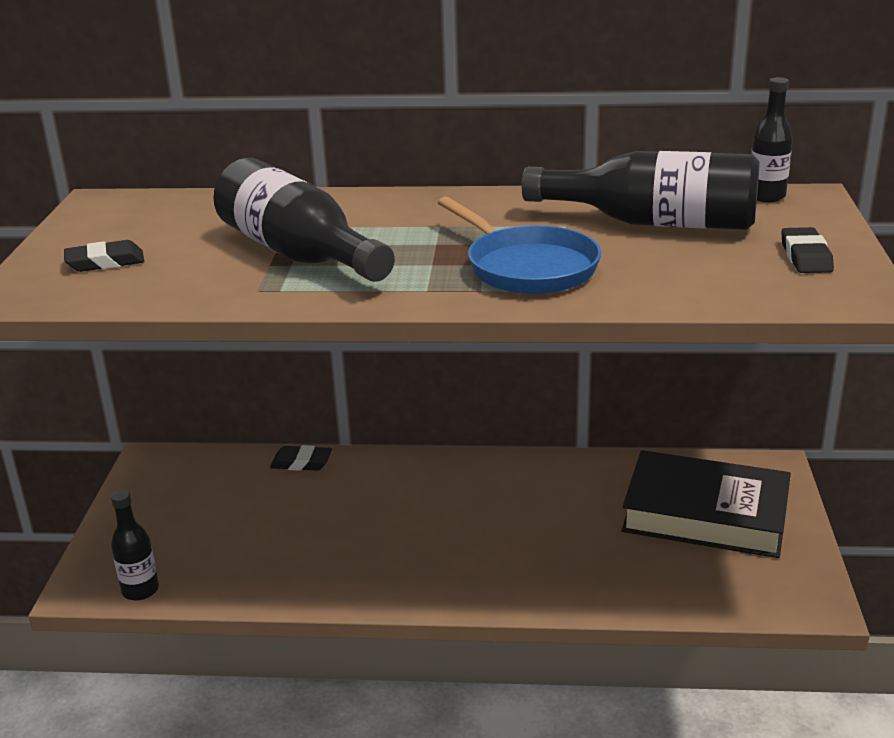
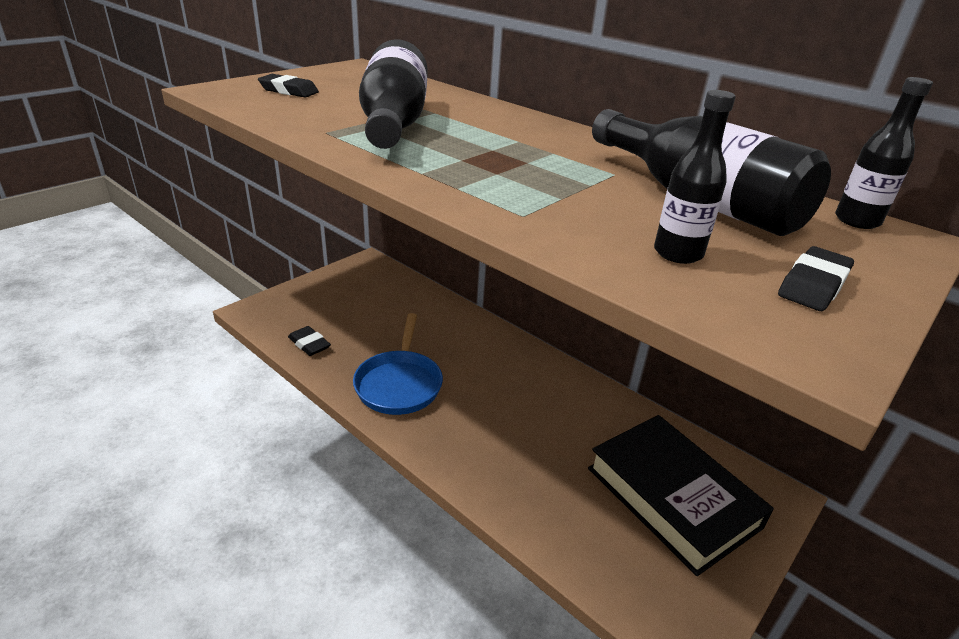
camera: 35 degrees right, 5 degrees up
(140, 590) = (272, 328): black bottle -> black bottle (678, 253)
(301, 463) = (441, 303): black eraser -> black eraser (309, 344)
(527, 267) = (524, 187): blue pan -> blue pan (399, 384)

